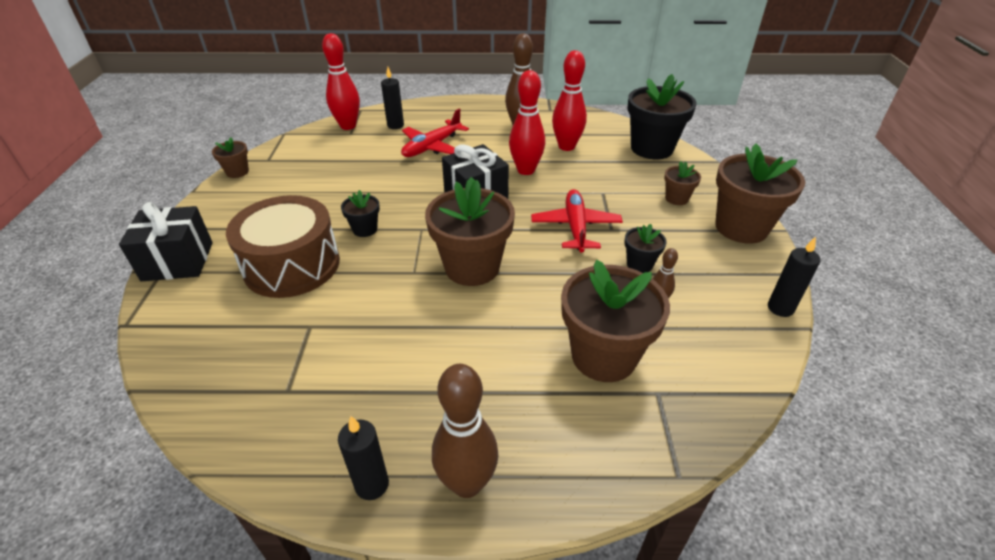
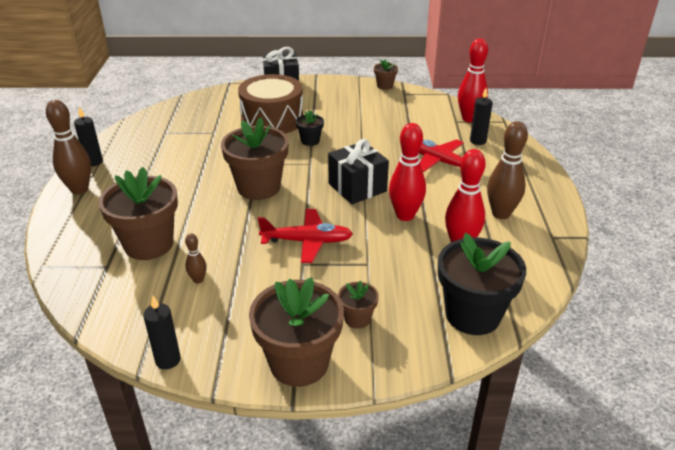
camera: 90 degrees right, 5 degrees down
(639, 264) = (248, 275): black flower pot -> none

